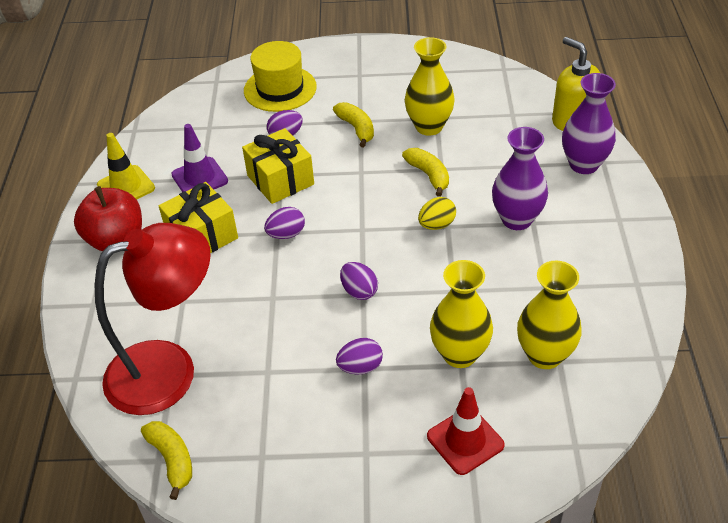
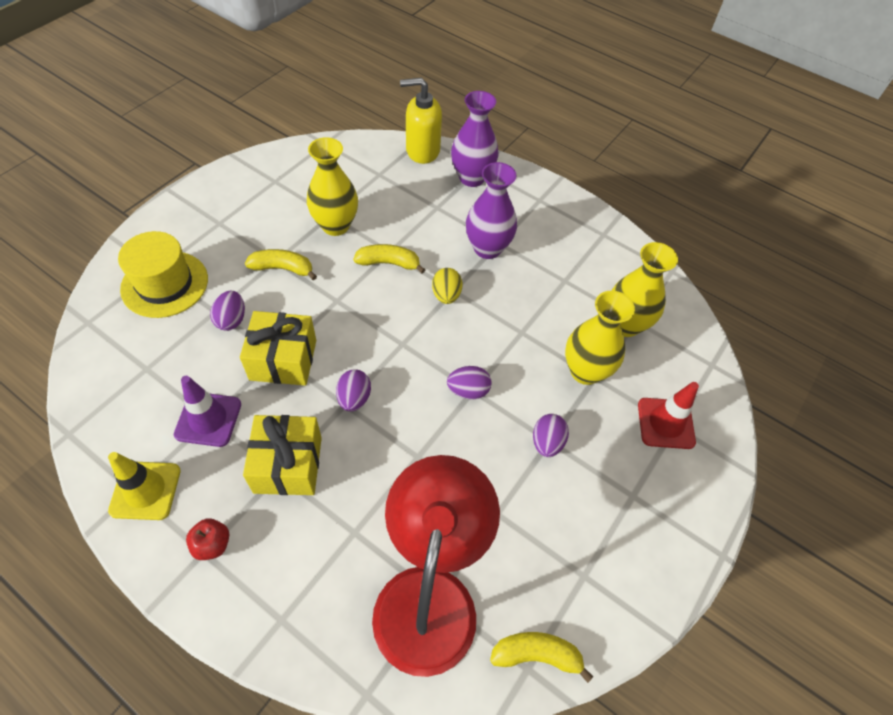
camera: 60 degrees left, 10 degrees up
(116, 239) = (212, 544): red apple -> red apple, size x0.49

